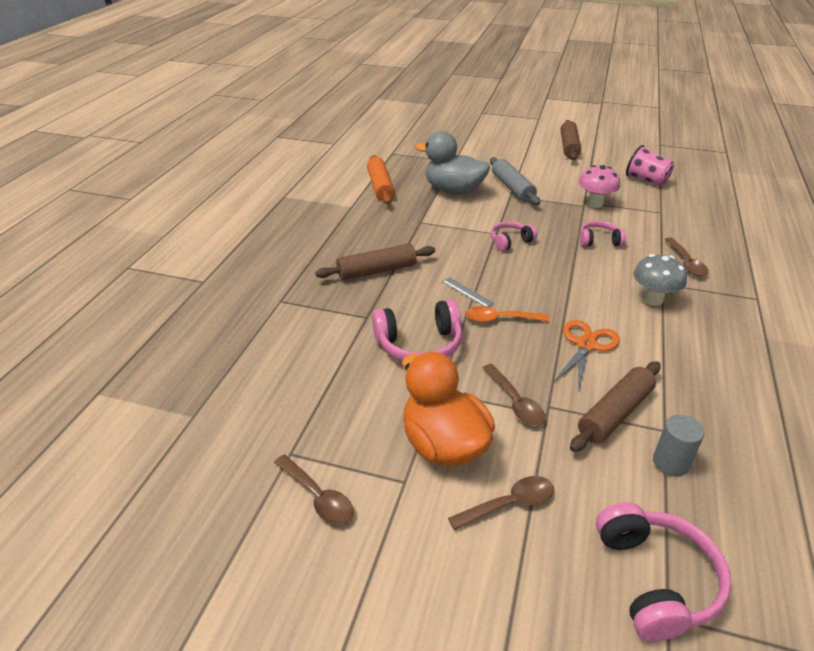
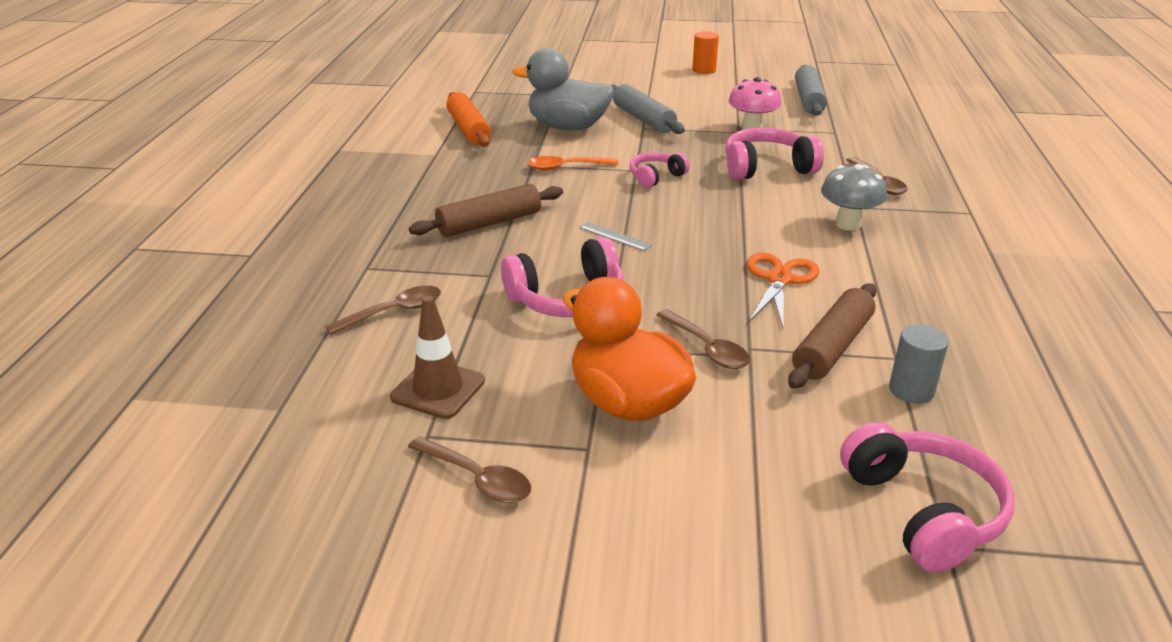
camera: 10 degrees left, 5 degrees down
(307, 413) = (438, 389): none -> brown traffic cone
(500, 319) = (664, 262): orange spoon -> orange spoon (566, 167)
(509, 504) = (727, 456): brown spoon -> brown spoon (394, 312)
(569, 147) = (704, 70): brown rolling pin -> orange cylinder
(599, 241) = (767, 168): pink headphones -> pink headphones, size x1.67
(646, 180) = (808, 100): pink cup -> grey rolling pin

